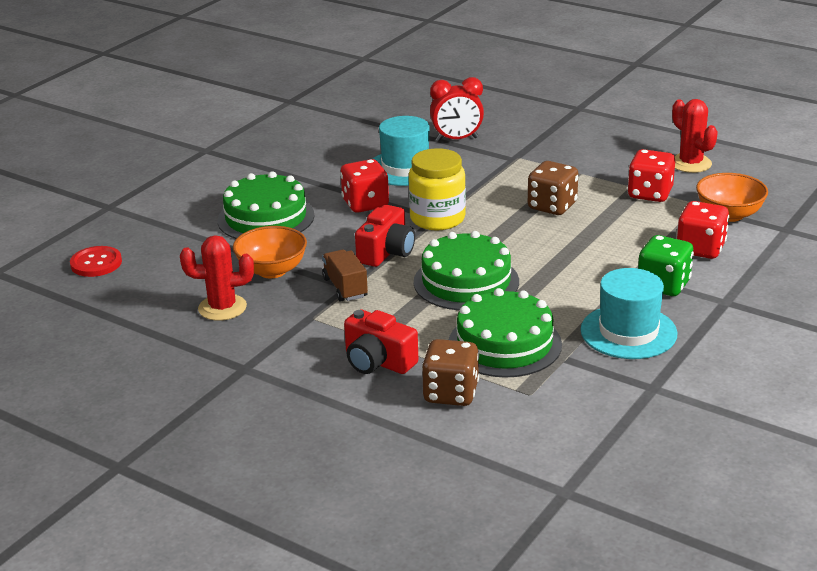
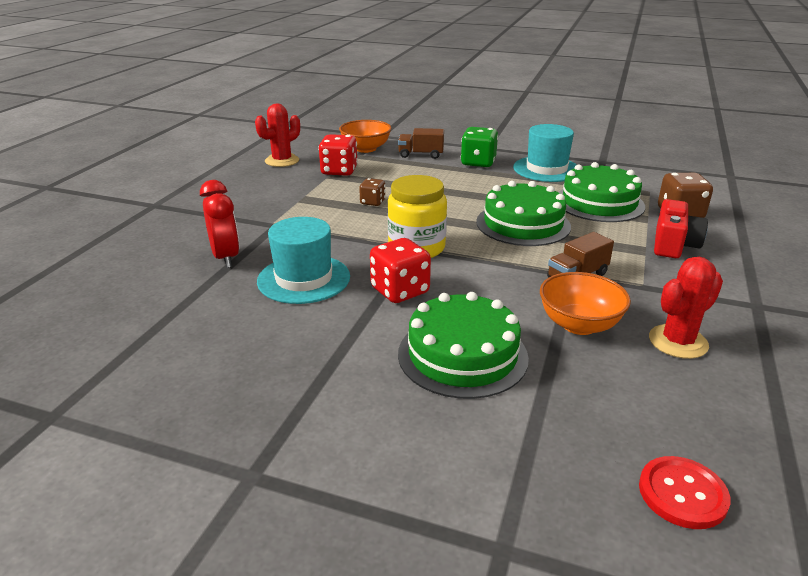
camera: 105 degrees left, 0 degrees up
(222, 308) = (678, 342): red cactus -> red cactus turned 75 degrees clockwise
(386, 252) = (497, 265): red camera -> none
(552, 206) = (372, 202): brown dice -> brown dice, size x0.59
(700, 249) = (421, 155): red dice -> brown truck

